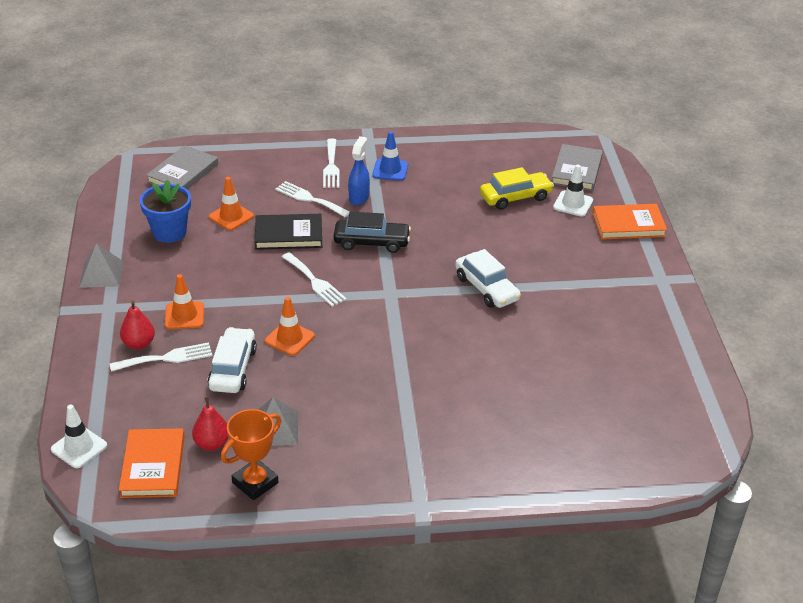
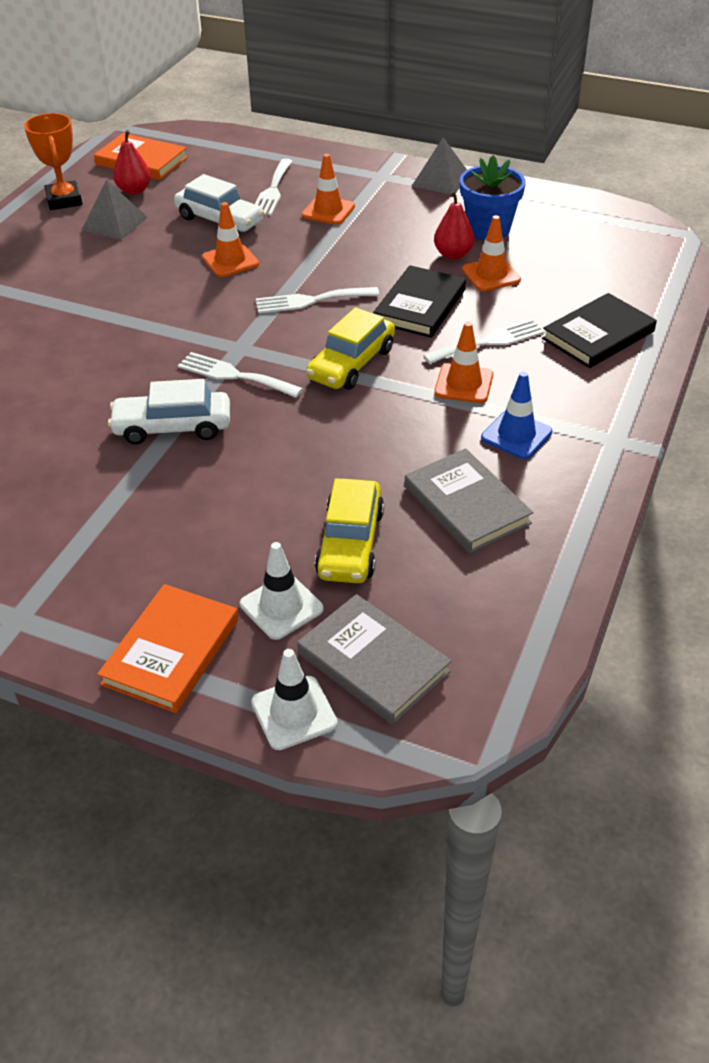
camera: 120 degrees right, 5 degrees up
(79, 447) = (201, 135): white traffic cone -> white traffic cone (294, 713)
(139, 344) = (308, 181): red pear -> red pear (453, 254)
(183, 173) = (616, 262): grey book -> grey book (467, 504)
(274, 164) = (598, 335): none -> black book
(331, 166) = (561, 382): white fork -> white fork (234, 375)
(359, 197) = (463, 384): blue spray bottle -> orange traffic cone
(371, 242) = (351, 364): black car -> yellow car

